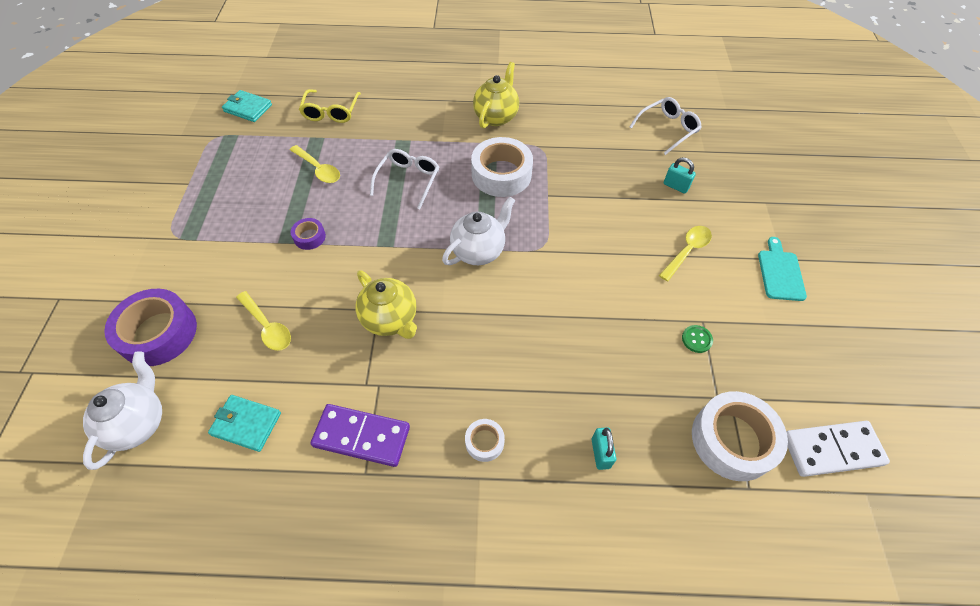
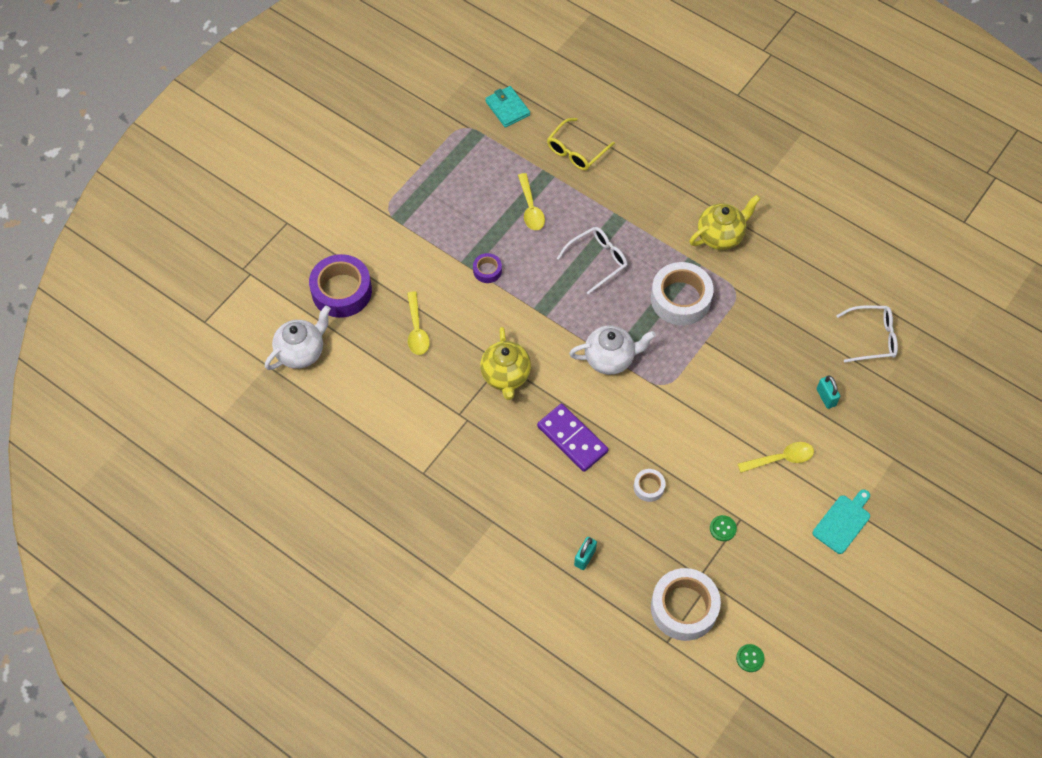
camera: 35 degrees right, 5 degrees up
(246, 424) = (367, 394): turquoise wallet -> none
(361, 436) = (435, 448): purple domino -> purple domino (572, 439)
(484, 442) = (512, 502): white tape -> white tape (649, 487)
(831, 449) = (750, 658): white domino -> green button

